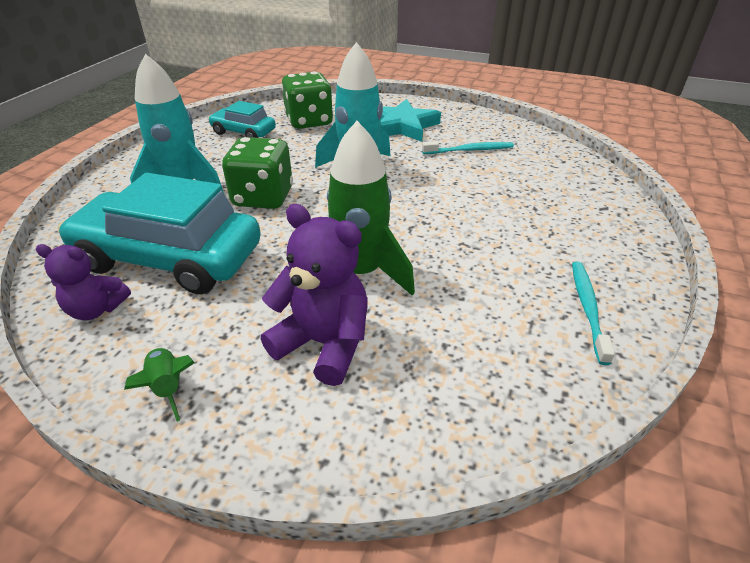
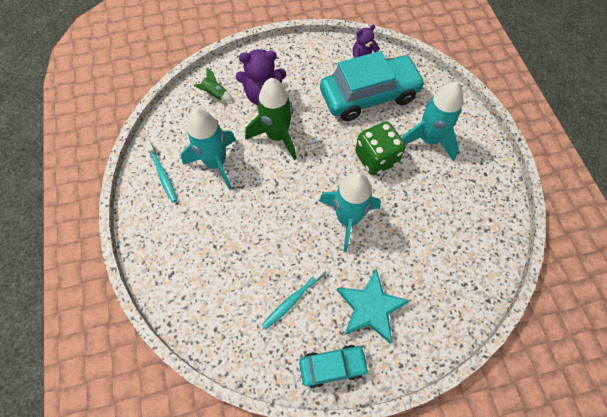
camera: 145 degrees right, 25 degrees up
(168, 387) = (300, 54): green rocket -> green rocket (215, 94)
(243, 132) = (470, 216): turquoise car -> turquoise car (332, 366)
(309, 121) = (445, 265): green dice -> none
(485, 283) = (216, 163): none -> turquoise rocket

